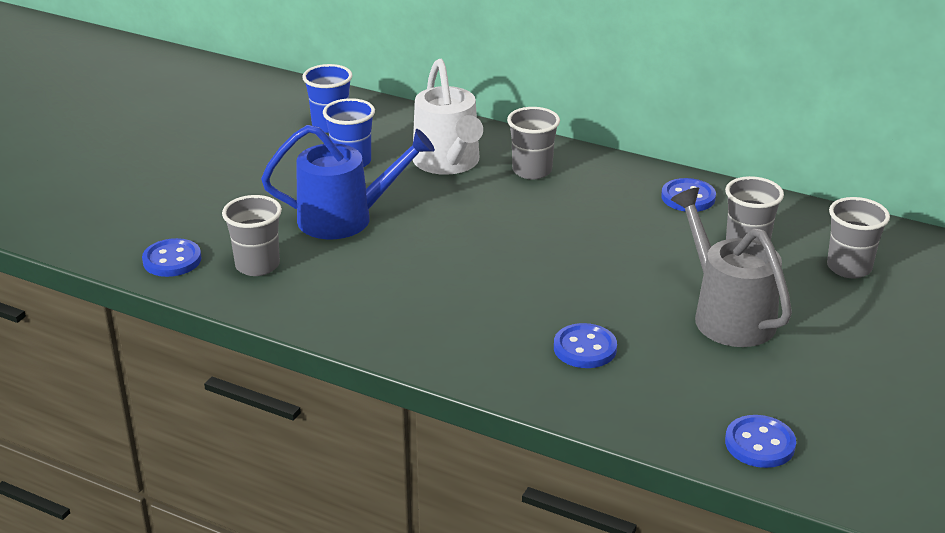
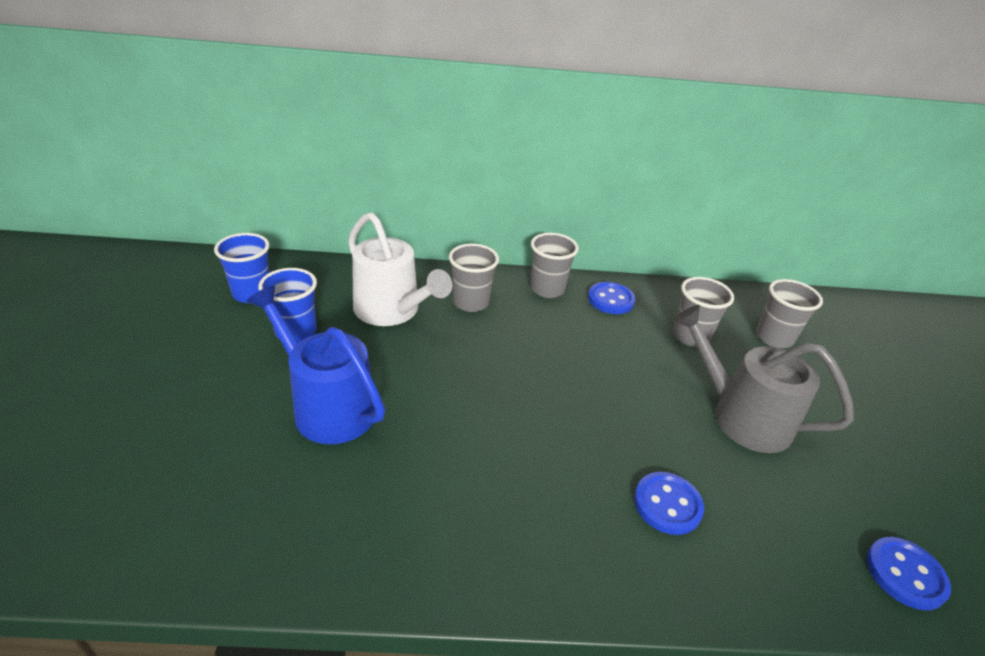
camera: 30 degrees left, 5 degrees up
(172, 260) = (132, 537): blue button -> none
(257, 265) = (254, 508): grey cup -> grey cup (547, 289)
(346, 218) = (327, 405): blue watering can -> blue watering can turned 105 degrees counterclockwise

